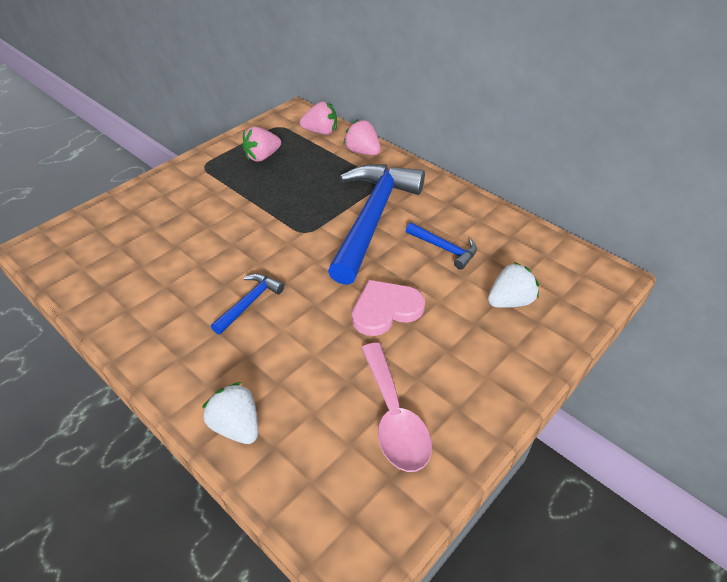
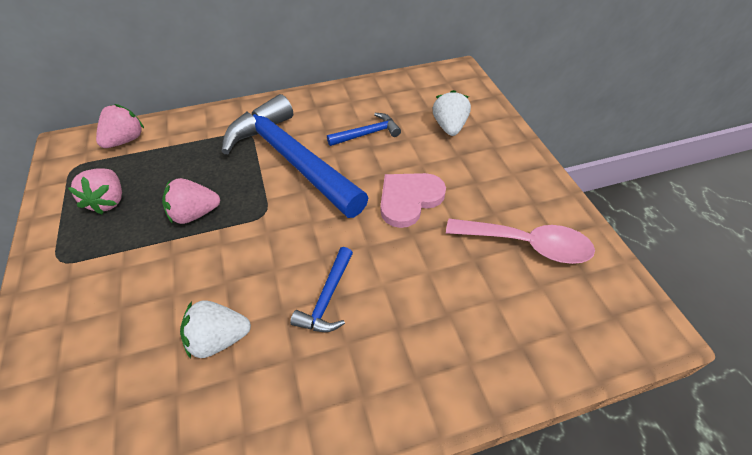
camera: 60 degrees left, 5 degrees up
(236, 426) = (483, 370): white strawberry -> white strawberry (219, 339)
(249, 303) = (327, 298): blue hammer -> blue hammer turned 135 degrees counterclockwise
(362, 152) = (192, 125): pink strawberry -> pink strawberry (195, 214)
(385, 309) = (409, 199): pink heart -> pink heart turned 45 degrees clockwise

